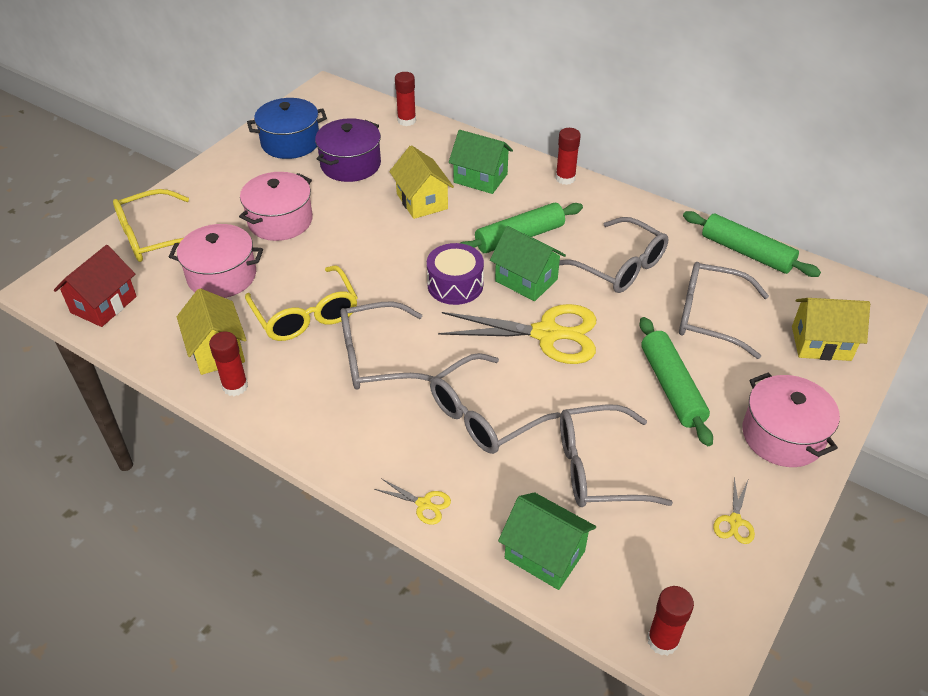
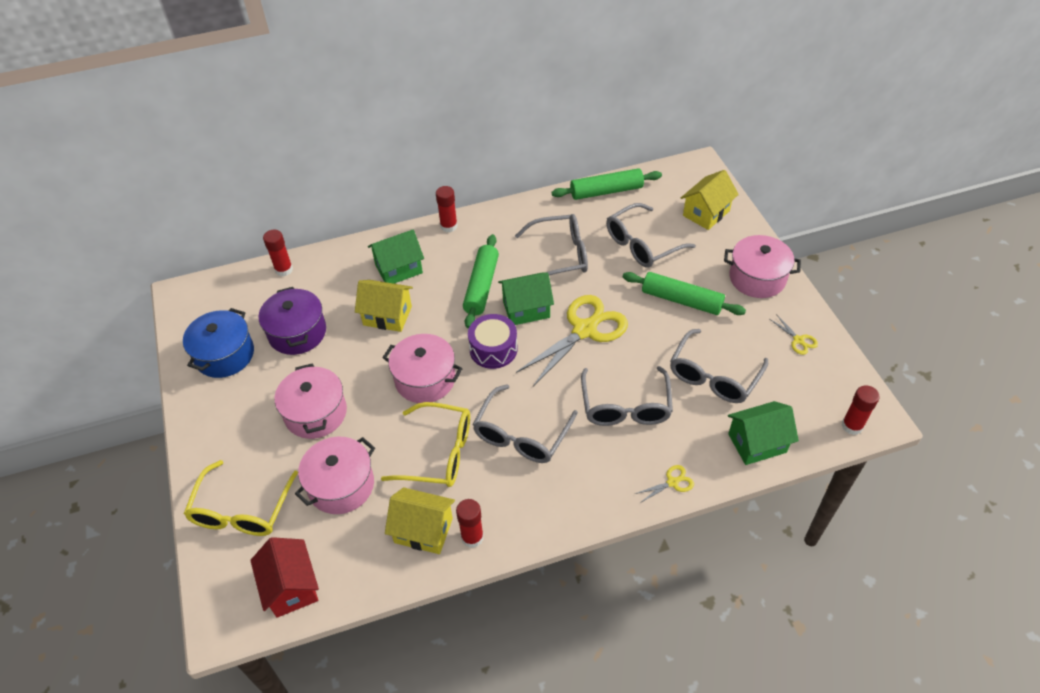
camera: 50 degrees left, 5 degrees up
(377, 262) = (425, 379): none -> pink pot

